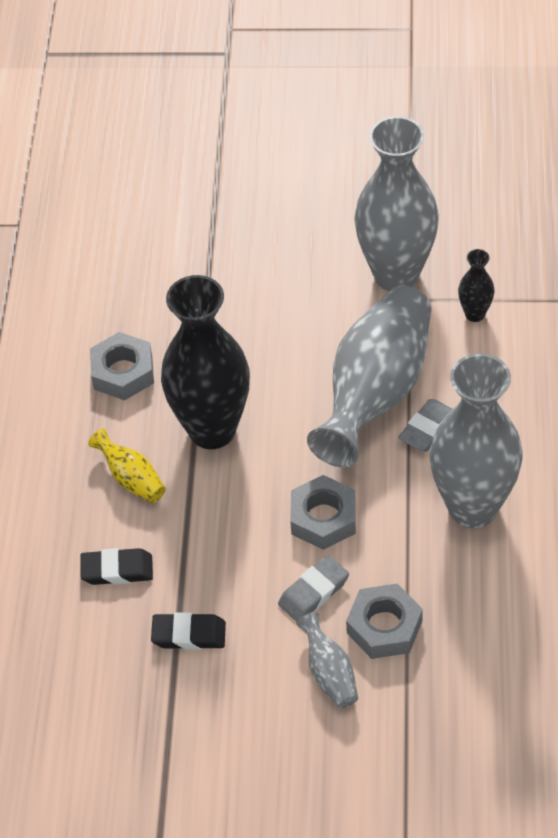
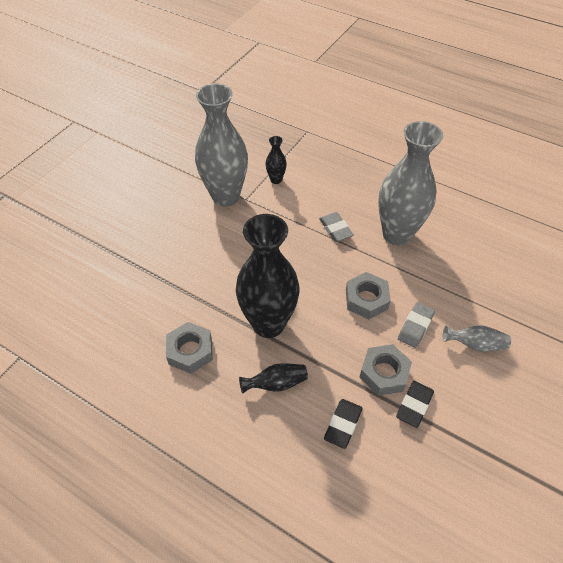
camera: 65 degrees left, 0 degrees up
(131, 478) = (276, 384): yellow vase -> black vase
(313, 592) = (415, 327): grey eraser -> grey eraser turned 45 degrees clockwise
(375, 393) = (297, 239): grey vase -> none
(384, 627) = (455, 305): grey nut -> grey nut (384, 373)

